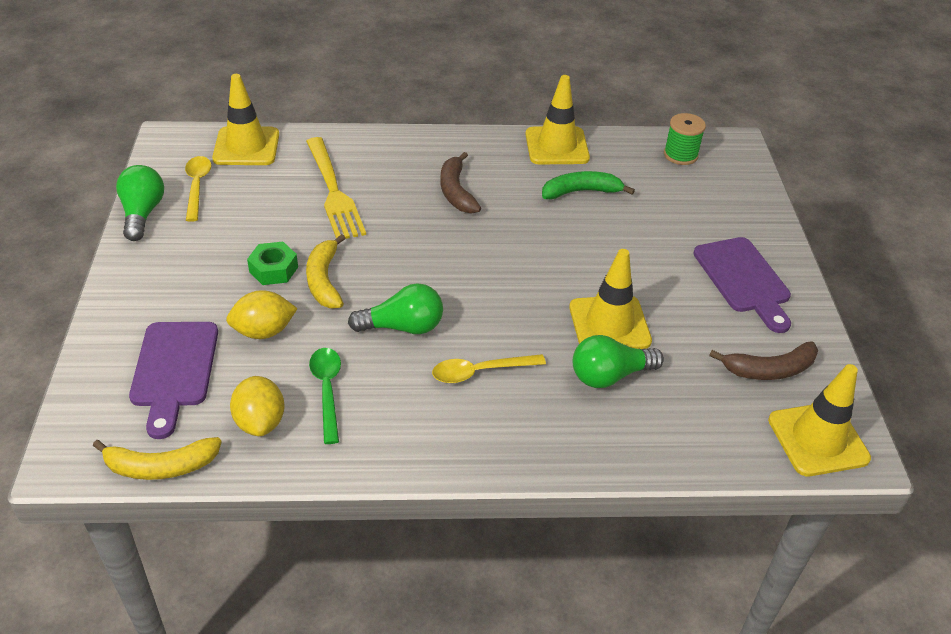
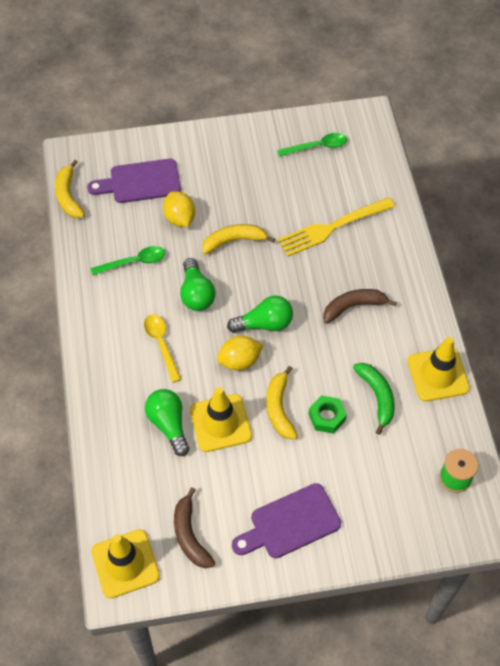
camera: 85 degrees right, 15 degrees up
(142, 213) = (280, 126): green light bulb -> green light bulb (264, 324)
(197, 186) = (317, 147): yellow spoon -> green spoon
(246, 147) = (372, 163): yellow traffic cone -> none
(260, 422) = (105, 234): yellow lemon -> yellow lemon (239, 361)
(273, 269) = (239, 210): green nut -> green nut (327, 417)
(591, 270) = (279, 408): none -> yellow banana

